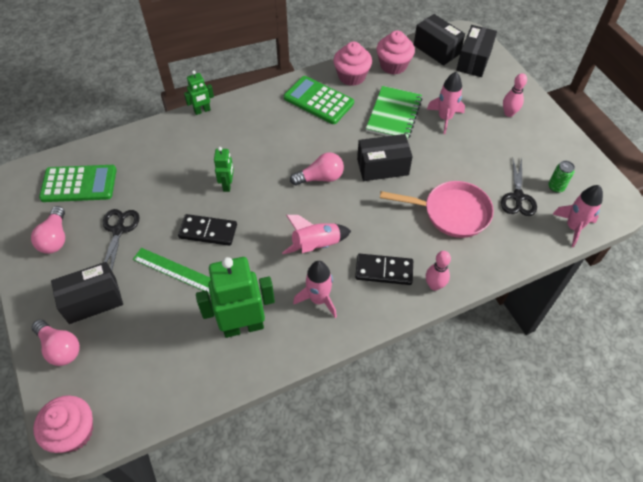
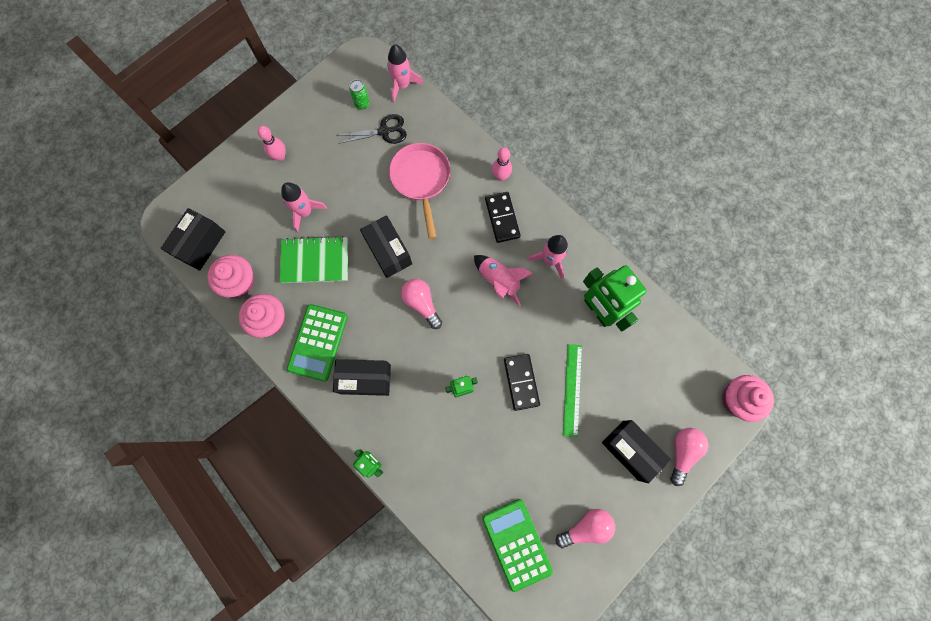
camera: 110 degrees left, 20 degrees up
(119, 230) = (552, 468): black scissors -> none
(474, 61) = (209, 203): black box -> black box (365, 379)

